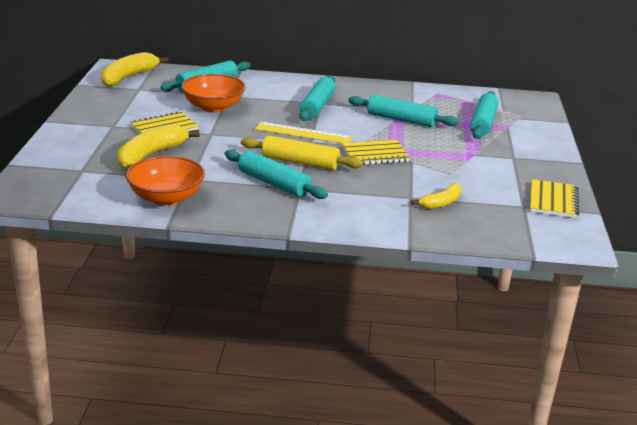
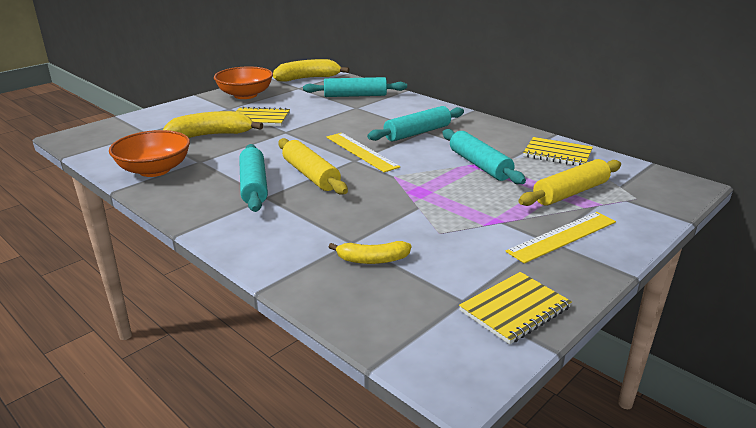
camera: 40 degrees right, 0 degrees up
(213, 107) = (327, 112): orange bowl -> orange bowl (245, 95)
(375, 155) = (392, 189): yellow notebook -> yellow notebook (557, 154)
(483, 123) = (570, 193): turquoise rolling pin -> yellow rolling pin
(518, 152) = (562, 236): none -> yellow ruler

